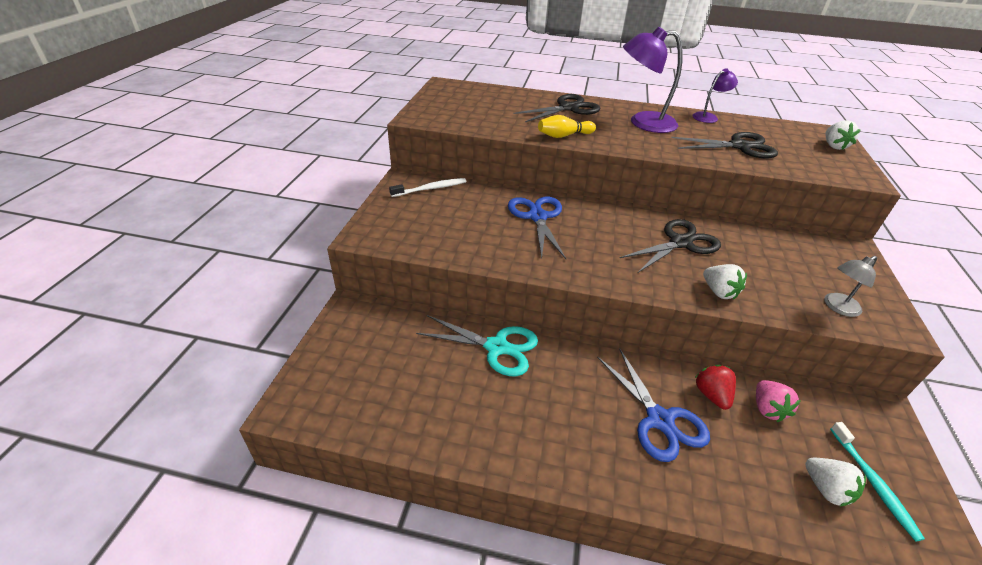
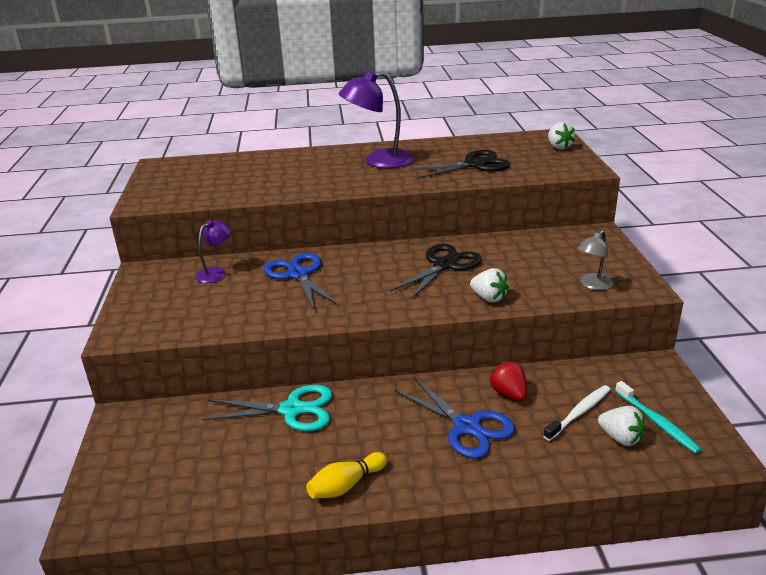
camera: 15 degrees left, 10 degrees down
(431, 189) = (175, 274): white toothbrush -> white toothbrush (579, 413)
(564, 136) = (303, 189): yellow bowling pin -> yellow bowling pin (346, 485)
(568, 108) = (299, 162): black scissors -> none
(708, 117) = (440, 143): purple lamp -> purple lamp (216, 273)
(767, 409) = (560, 391): pink strawberry -> none

